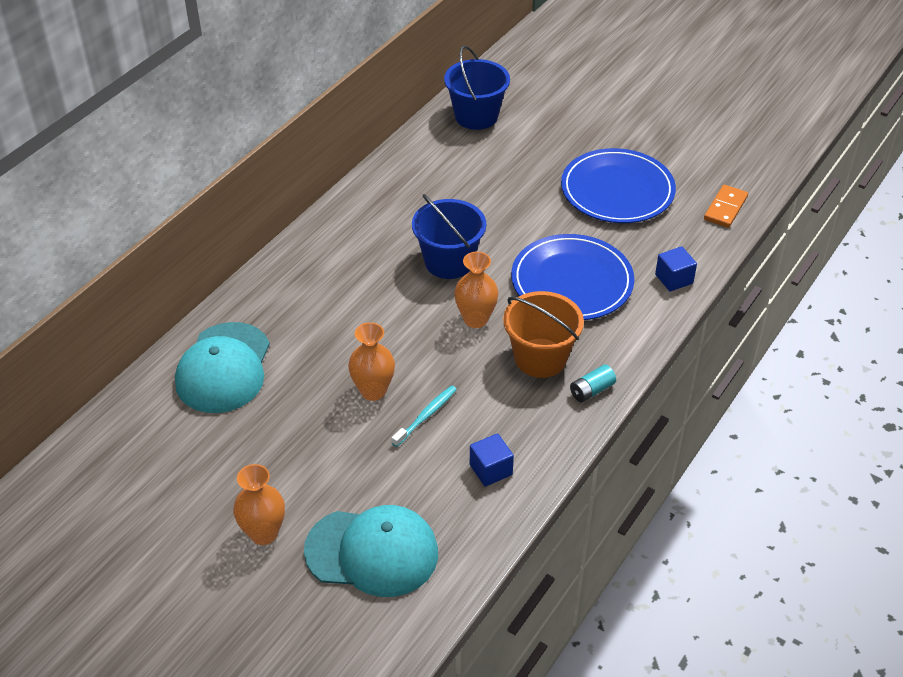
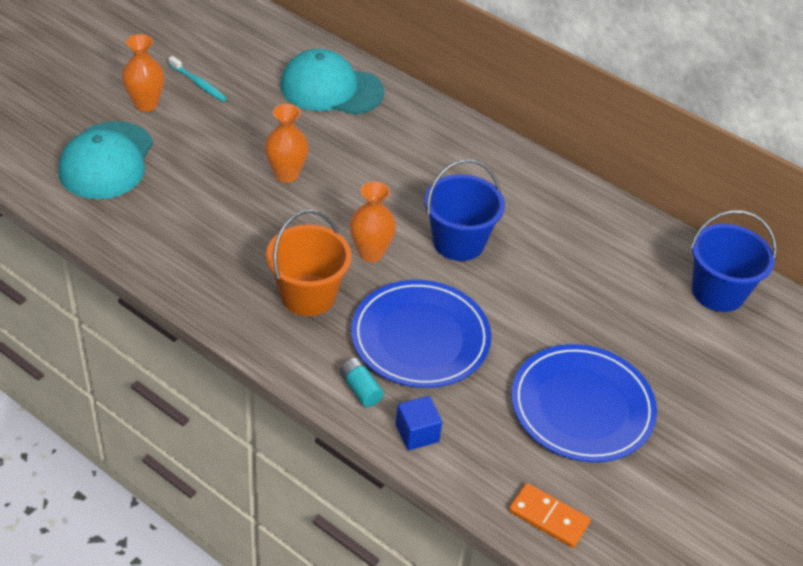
camera: 90 degrees right, 0 degrees up
(426, 416) = (248, 206): turquoise toothbrush -> turquoise toothbrush (198, 84)
(491, 469) = (172, 241): blue cube -> none
(591, 390) = (255, 329): turquoise battery -> turquoise battery (360, 389)

